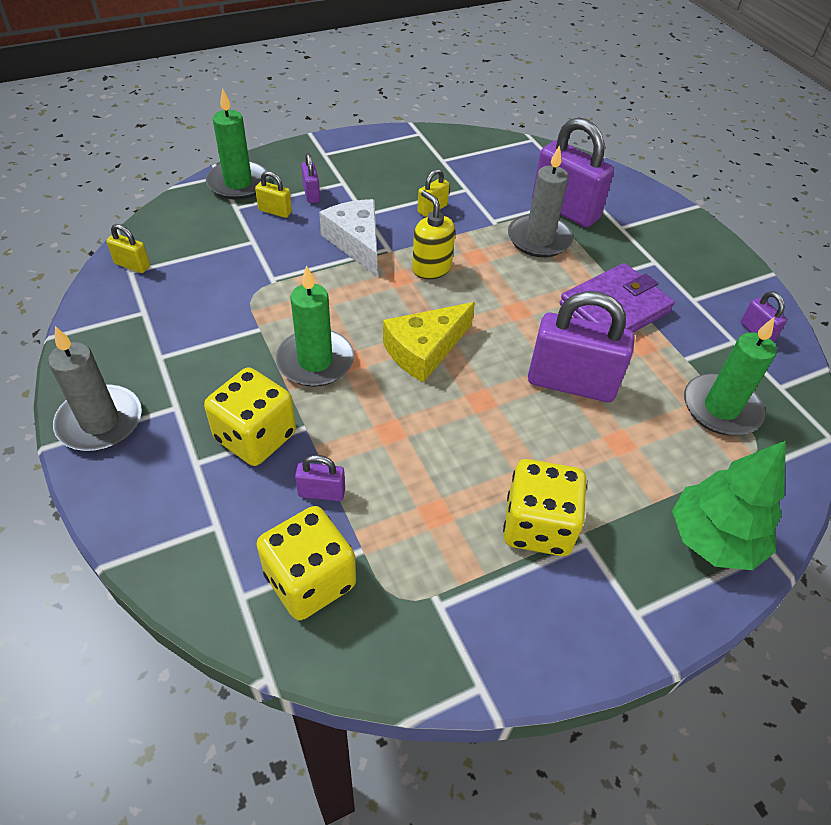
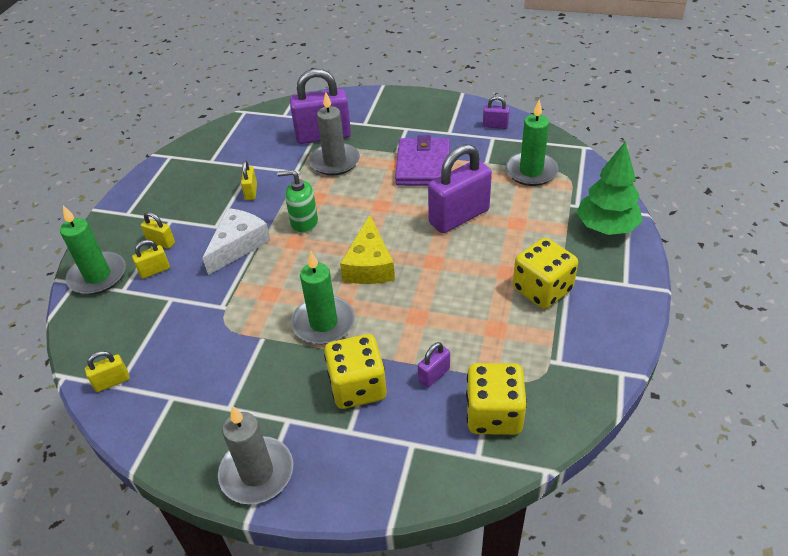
camera: 45 degrees left, 5 degrees down
(311, 194) = (161, 242): purple padlock -> yellow padlock
(356, 242) = (238, 245): white cheese -> white cheese turned 105 degrees clockwise
(431, 268) = (304, 222): yellow soap dispenser -> green soap dispenser

